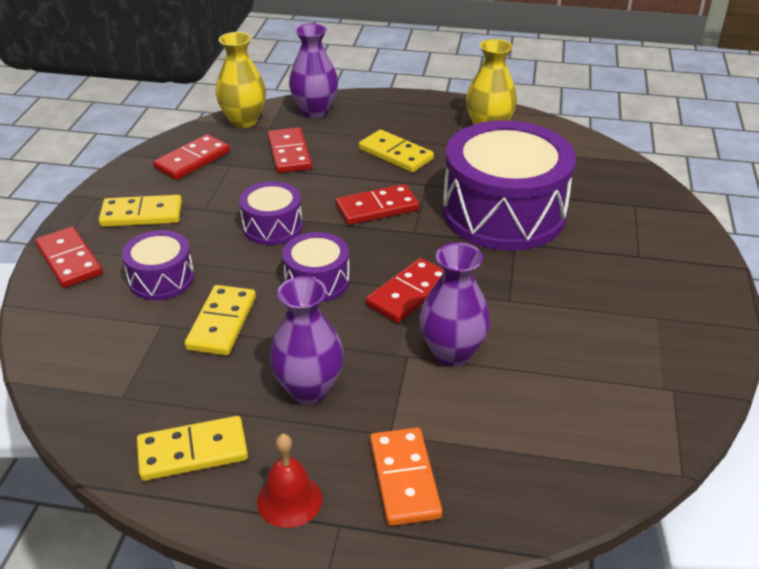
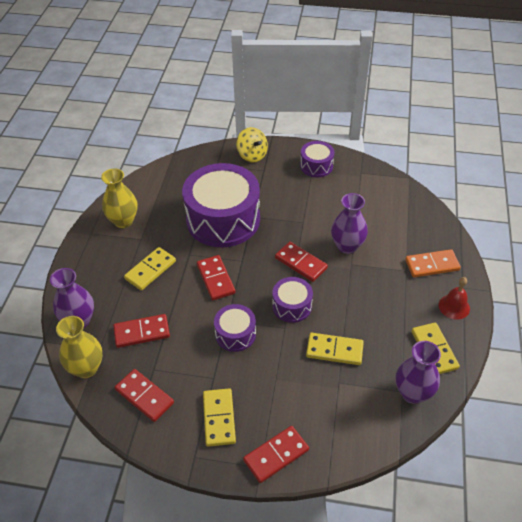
camera: 90 degrees left, 10 degrees up
(161, 279) = (294, 391): purple drum -> purple drum (316, 166)
(309, 389) = (382, 304): purple vase -> purple vase (413, 393)
(676, 242) = (252, 155): none -> yellow spinning top

